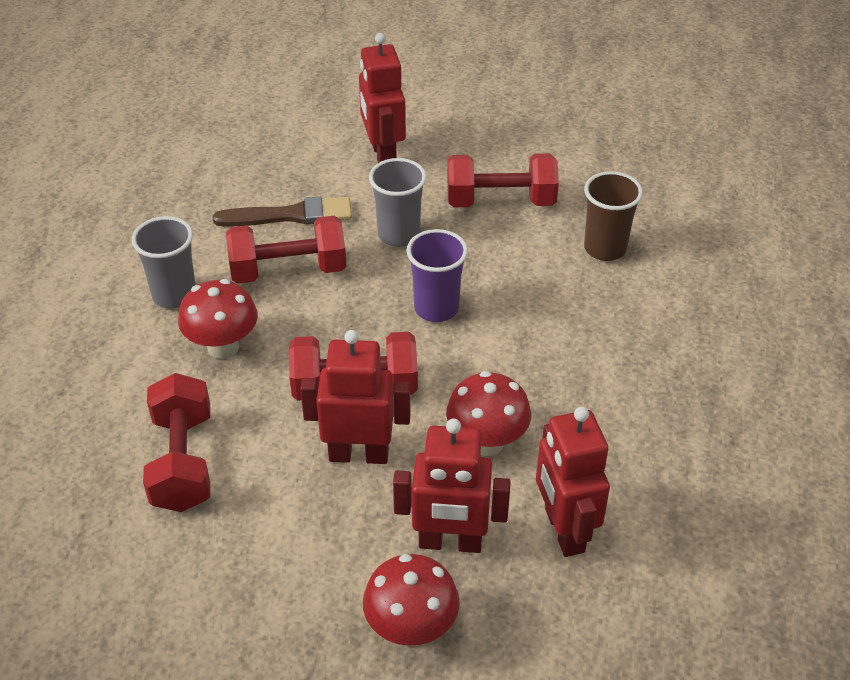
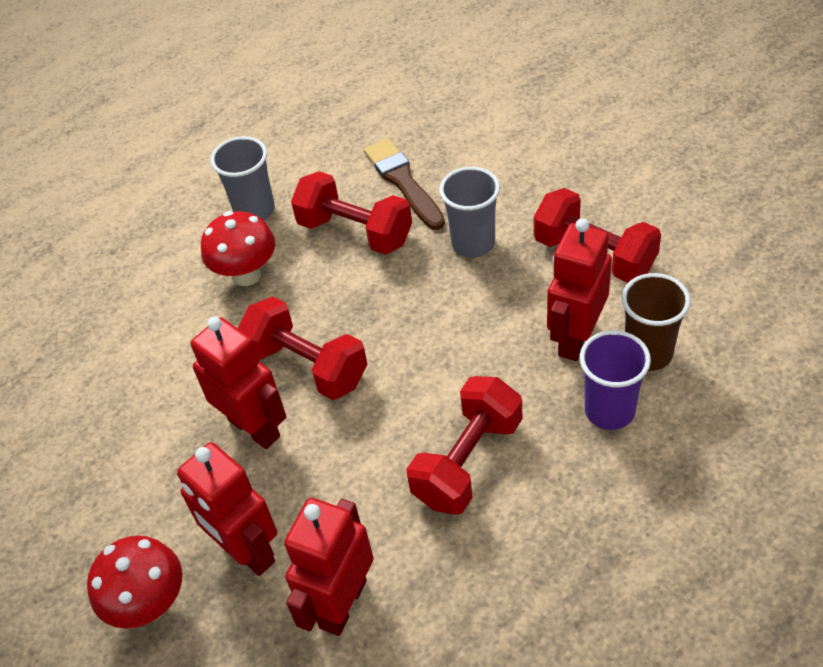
camera: 45 degrees right, 5 degrees up
(183, 462) = (133, 356): red dumbbell -> red dumbbell (467, 461)
(290, 215) = (403, 182): brown brush -> brown brush turned 150 degrees counterclockwise
(383, 155) = (532, 159): red robot -> red robot (575, 338)
(436, 308) = (438, 330): purple cup -> purple cup (609, 411)
(486, 442) = (359, 480): red mushroom -> none

